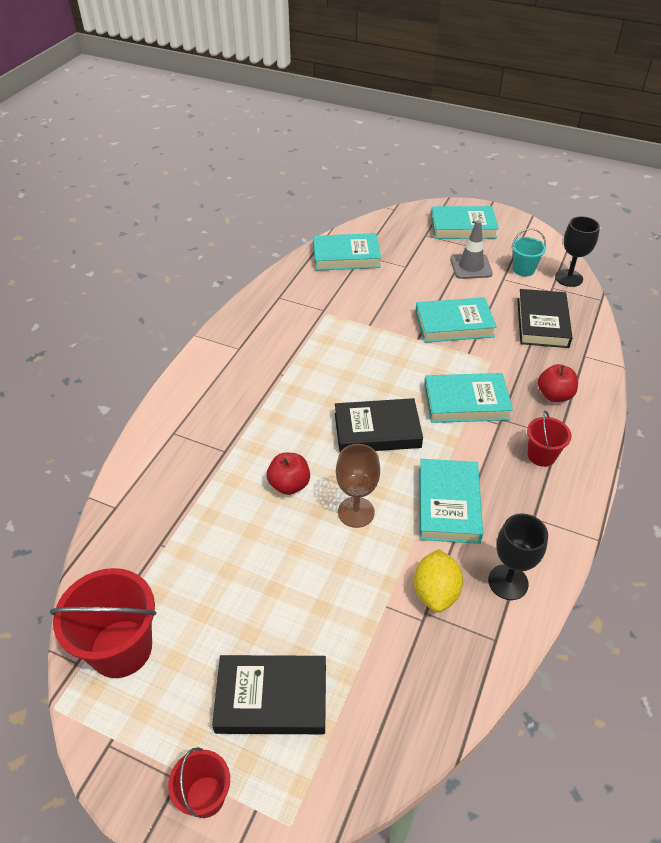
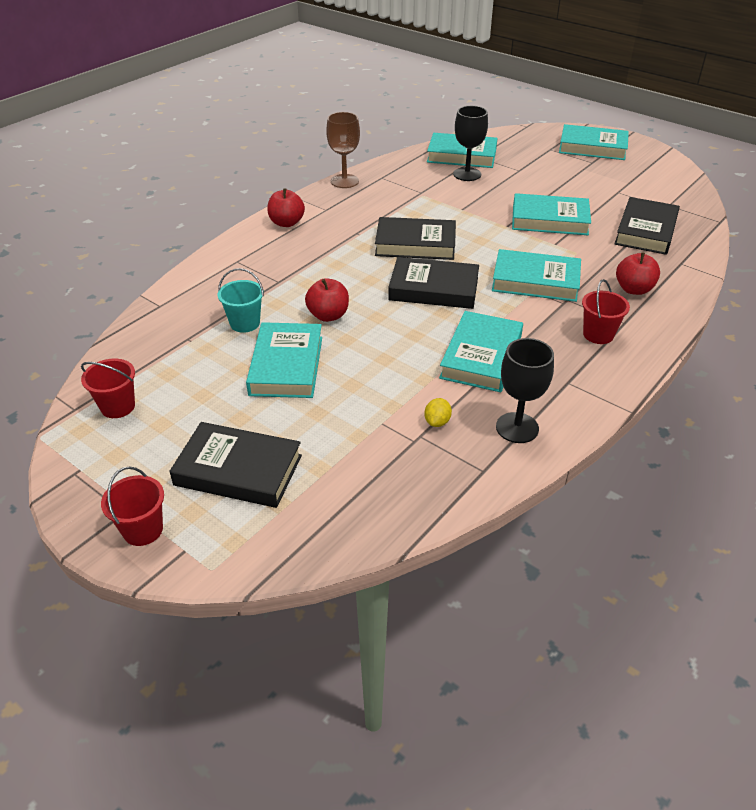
camera: 15 degrees right, 5 degrees down
(121, 648) = (118, 406): red bucket -> red bucket, size x0.56
(205, 373) = (286, 223): none -> red apple
(271, 556) = (286, 365): none -> turquoise book
(341, 377) = (415, 244): none -> black book
(356, 512) = (384, 346): brown goblet -> brown goblet (344, 181)
(435, 592) = (437, 422): yellow lemon -> yellow lemon, size x0.53
(471, 266) = (587, 178): grey traffic cone -> none
(523, 269) = (643, 187): turquoise bucket -> turquoise bucket (245, 323)
(569, 278) = (691, 200): black goblet -> black goblet (467, 174)

